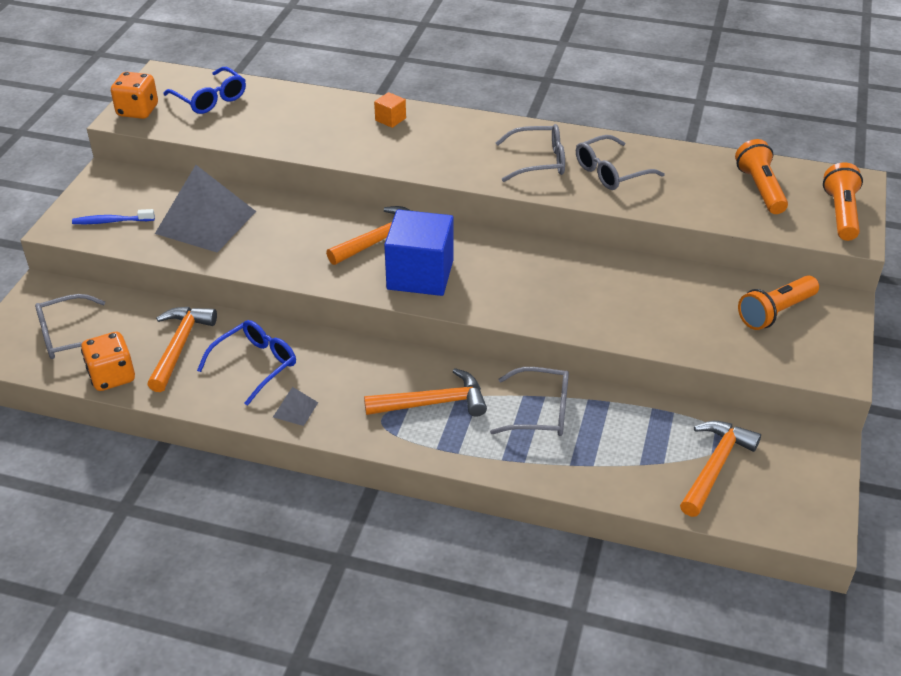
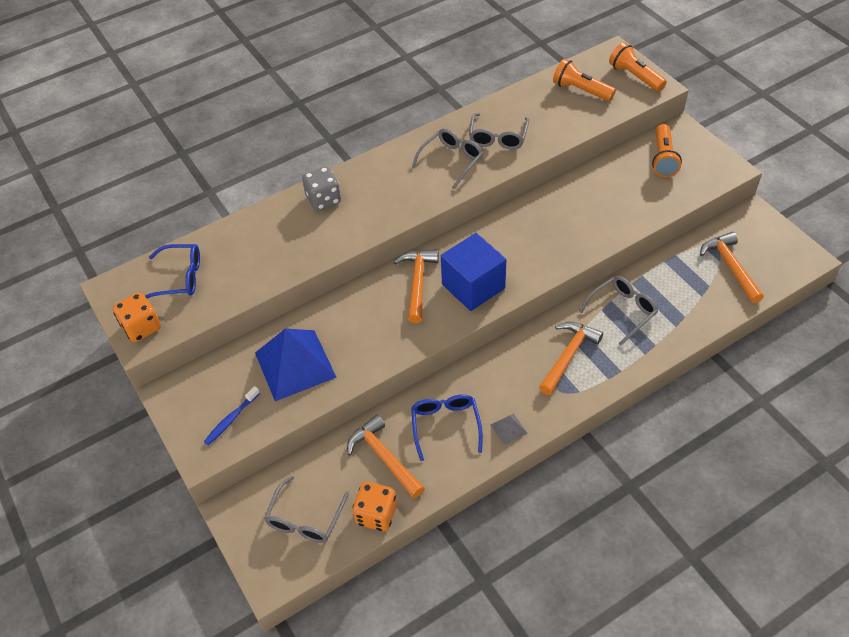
camera: 45 degrees left, 10 degrees up
(205, 222) = (295, 364): grey pyramid -> blue pyramid
(390, 119) = (323, 199): orange cube -> grey dice

